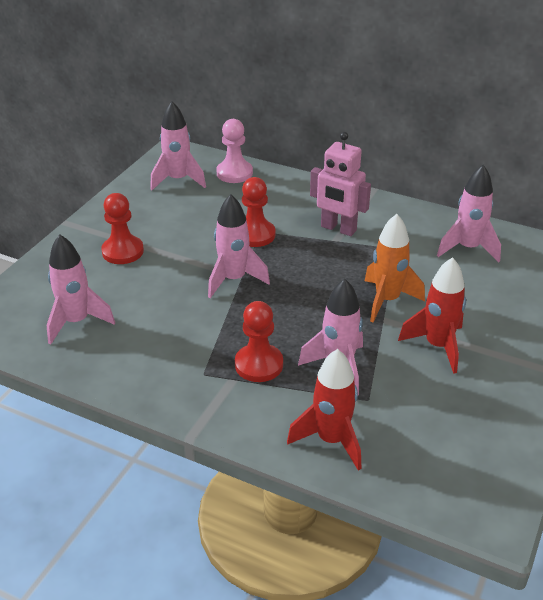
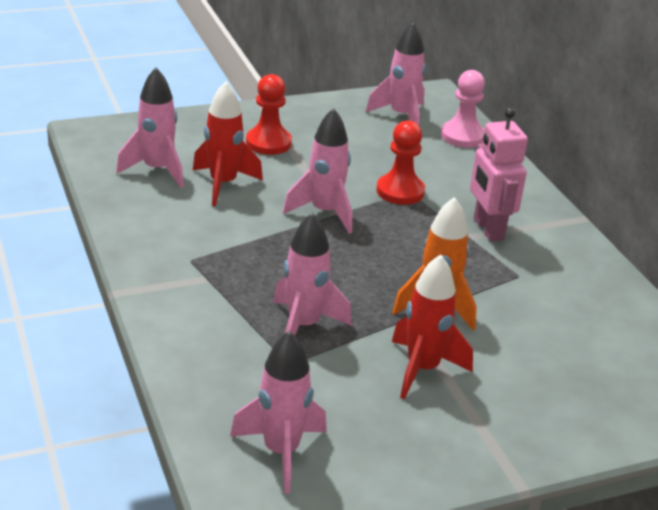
camera: 40 degrees right, 5 degrees down
(259, 364) = (242, 281): red pawn -> none
(331, 440) = (210, 368): red rocket -> red rocket (223, 184)
(468, 248) = (598, 318): pink rocket -> pink rocket (281, 452)

